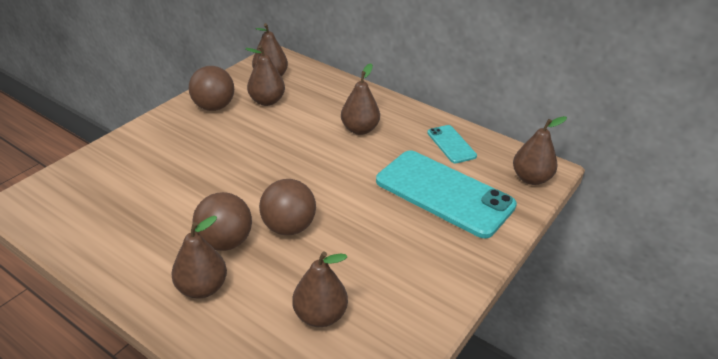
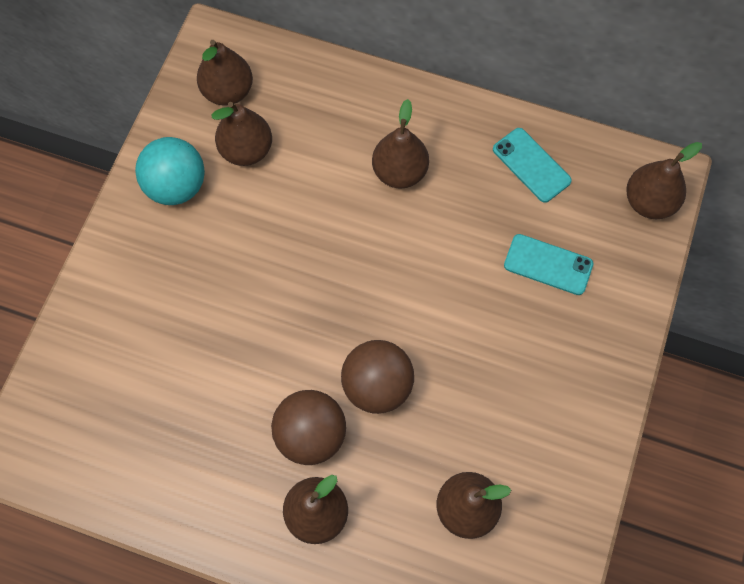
camera: 15 degrees left, 30 degrees up
(214, 107) = (176, 186): brown ball -> turquoise ball
(444, 193) = (548, 264): turquoise phone -> turquoise phone, size x0.48

